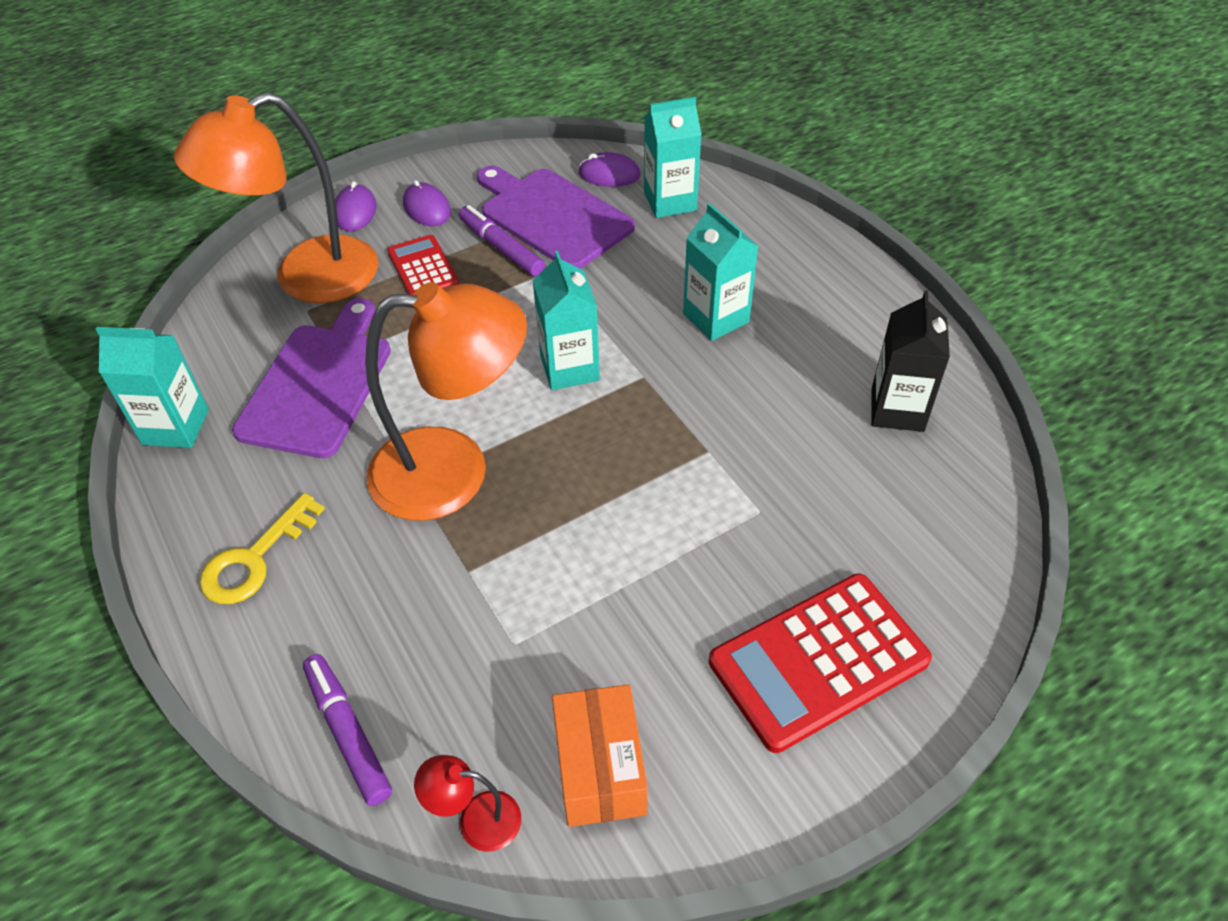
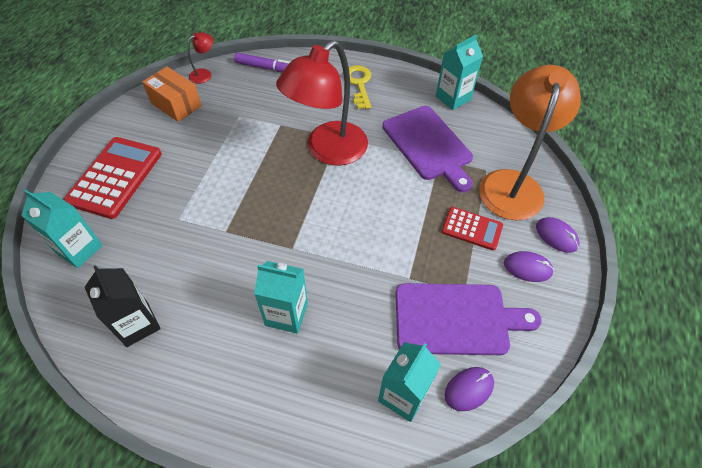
camera: 135 degrees right, 5 degrees up
(454, 471) = (328, 151): orange lamp -> red lamp
(501, 248) = (453, 272): purple marker -> none
(569, 368) = (332, 227): turquoise carton -> turquoise carton (79, 249)

